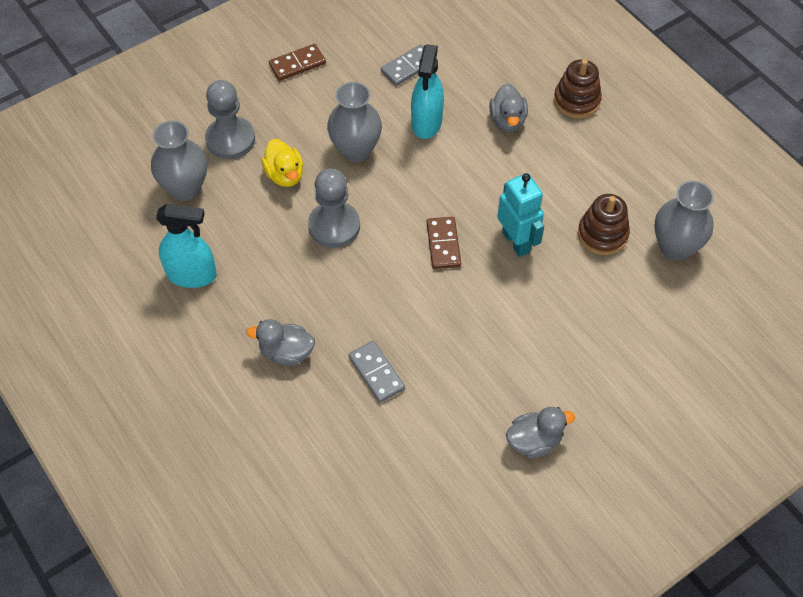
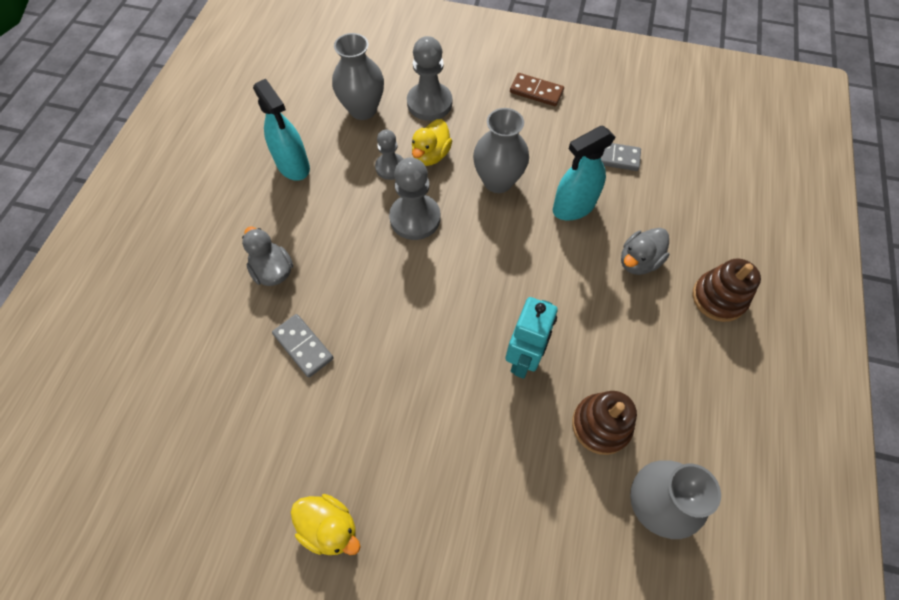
camera: 50 degrees right, 5 degrees up
(267, 209) = (390, 167): none -> grey pawn
(376, 373) = (303, 346): grey domino -> grey domino turned 60 degrees counterclockwise
(443, 244) = (469, 304): brown domino -> none
(534, 441) = (330, 527): grey duck -> yellow duck

